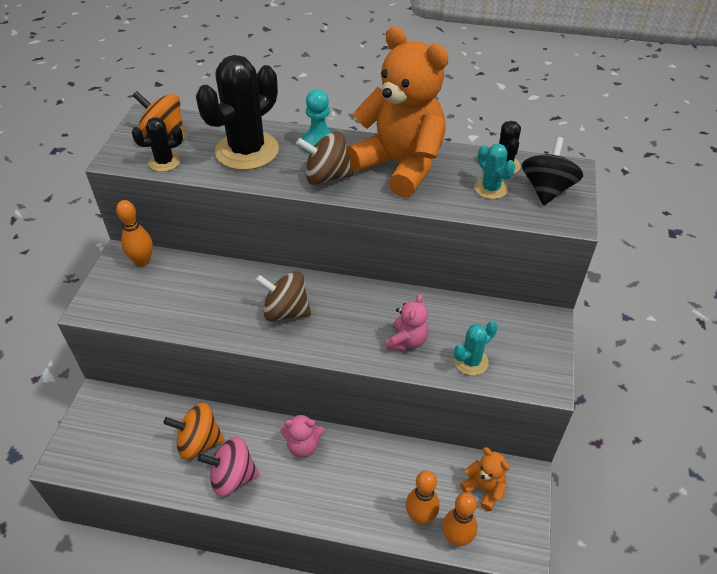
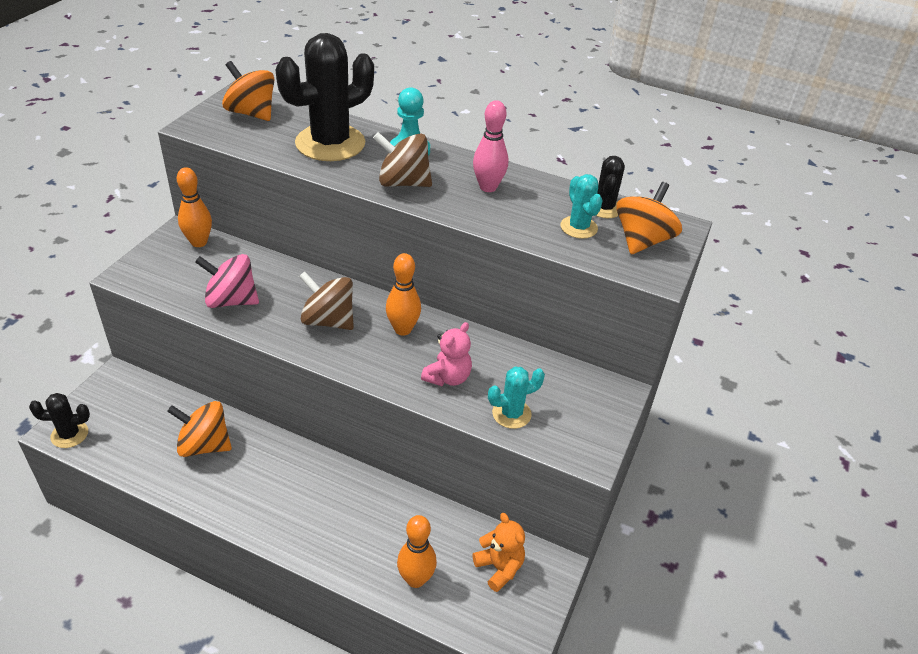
camera: 10 degrees right, 5 degrees down
(164, 162) = (240, 138): black cactus -> black cactus (69, 434)
(232, 477) = (226, 488): pink spinning top -> pink spinning top (231, 300)
(303, 446) = (314, 475): pink teddy bear -> none
(400, 166) = (488, 187): orange teddy bear -> pink bowling pin
(456, 538) = (448, 611): orange bowling pin -> orange bowling pin (403, 329)
(547, 190) = (642, 241): black spinning top -> orange spinning top

